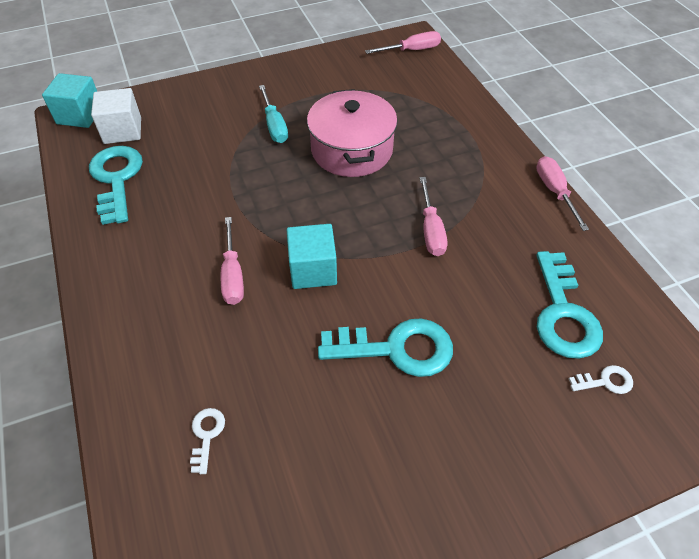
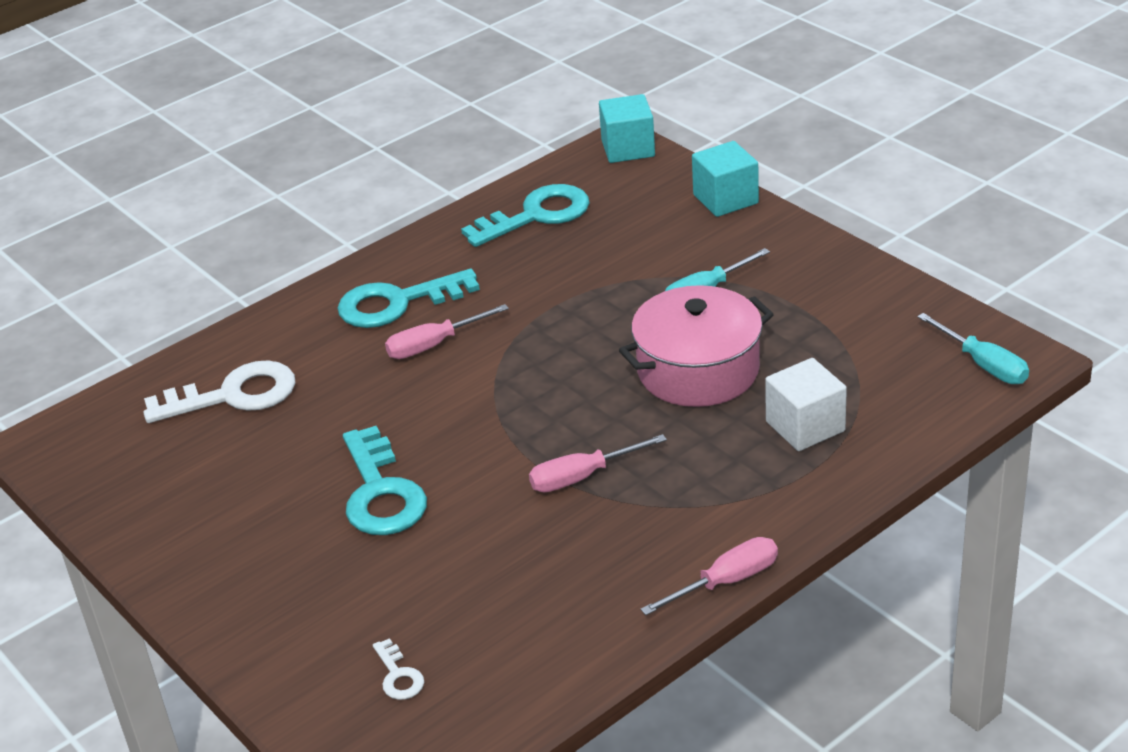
camera: 75 degrees right, 15 degrees down
(122, 130) = (620, 187): white cube -> white cube (805, 426)
(206, 435) = (234, 395): white key -> white key, size x2.17
(313, 270) = (468, 399): turquoise cube -> turquoise cube (725, 199)
(411, 50) = (983, 364): pink screwdriver -> turquoise screwdriver
(563, 314) = (491, 623): turquoise key -> turquoise key (397, 303)

